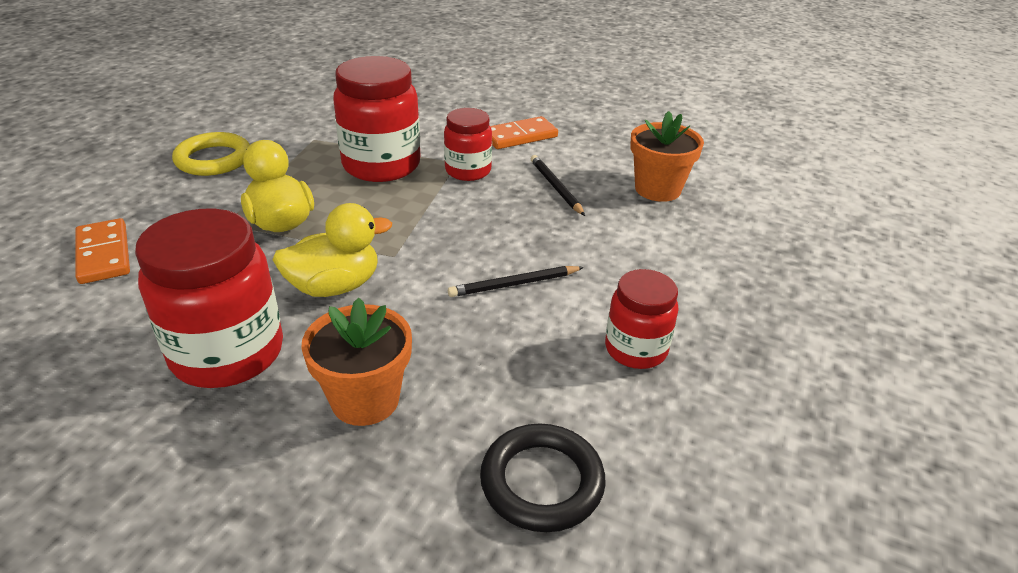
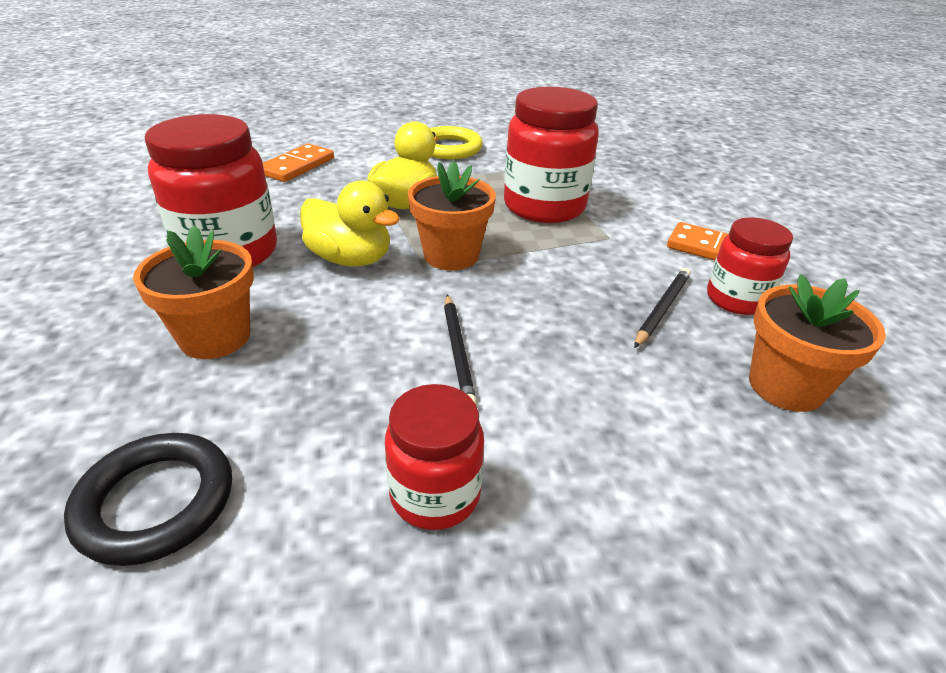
camera: 55 degrees right, 0 degrees up
(394, 236) = (451, 255): none -> orange flower pot
(468, 171) = (605, 248): red jar -> red jar (736, 299)
(514, 284) = (458, 351): black pencil -> black pencil turned 135 degrees counterclockwise

